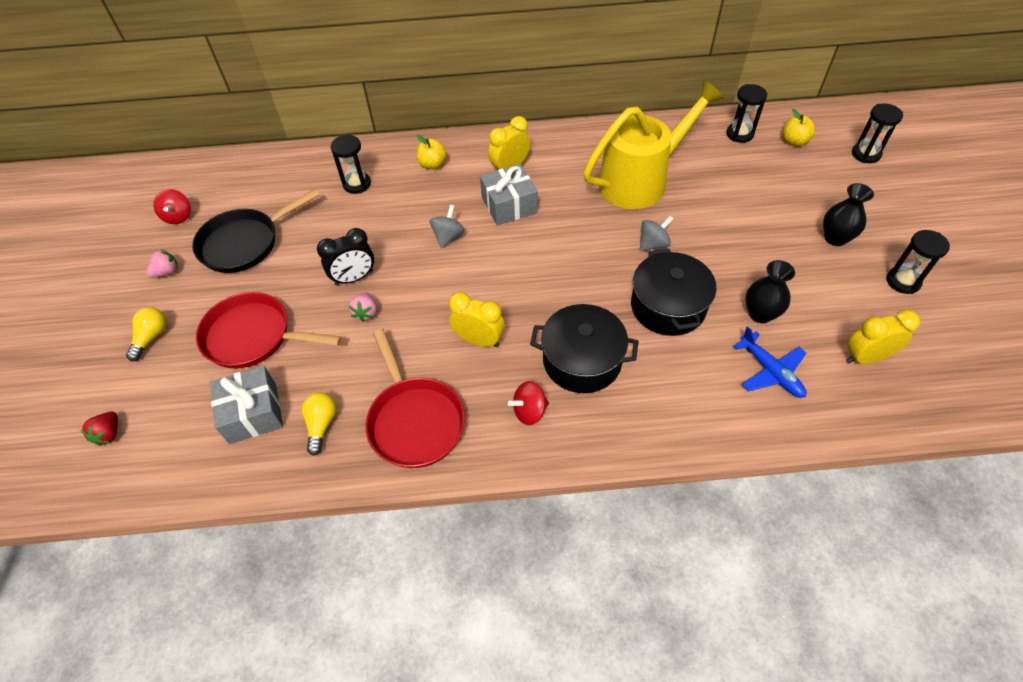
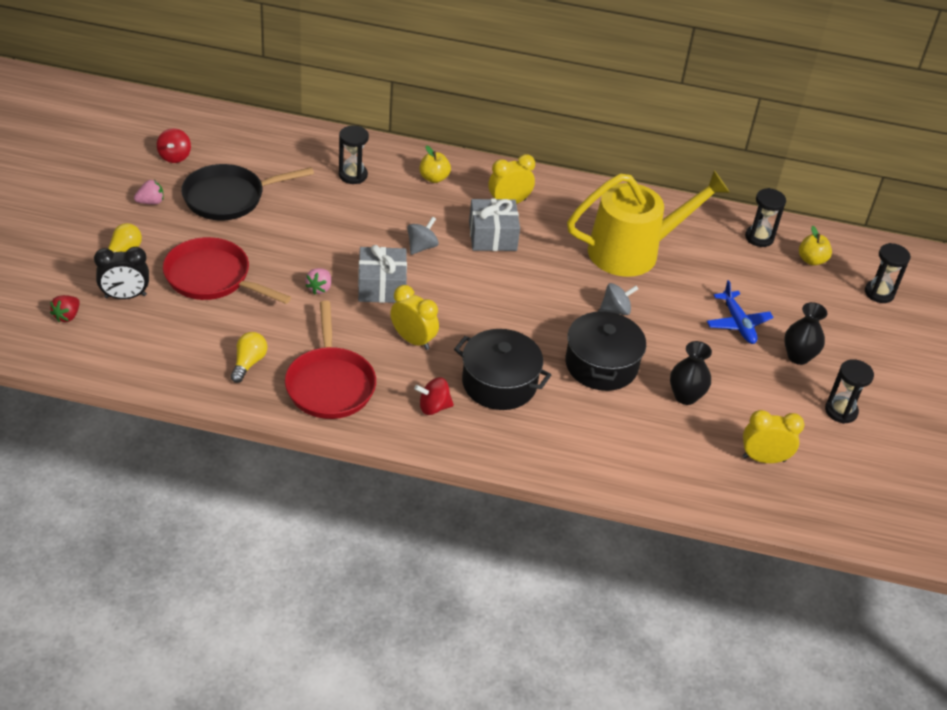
camera: 10 degrees right, 10 degrees down
(253, 413) = (193, 337): grey gift -> grey gift (381, 286)
(354, 278) = (319, 256): black clock -> black clock (125, 296)
(770, 372) = (668, 443): blue plane -> blue plane (737, 323)

